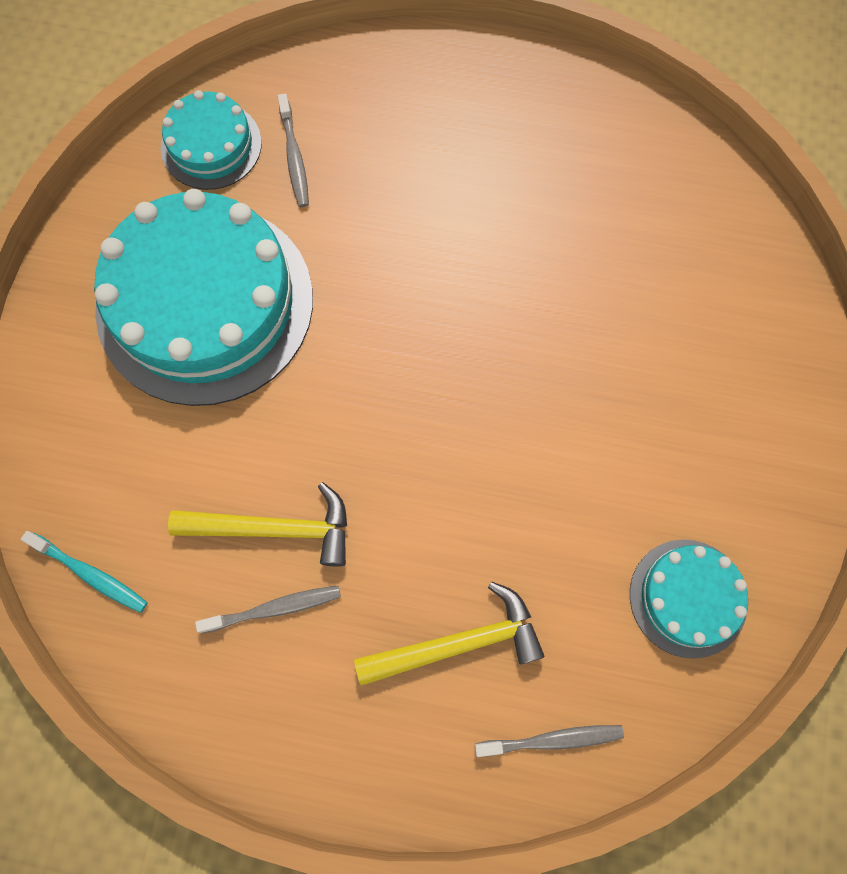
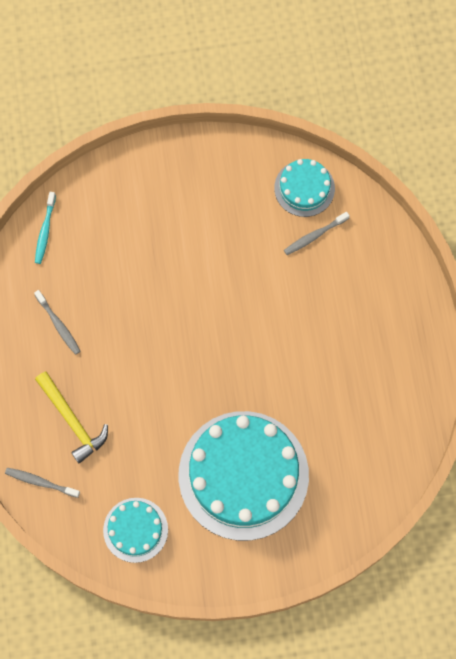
camera: 70 degrees right, 0 degrees up
(205, 303) = (208, 225): turquoise cake -> turquoise cake (243, 475)
(275, 529) = (98, 309): yellow hammer -> none
(552, 740) = (40, 482): grey toothbrush -> grey toothbrush turned 135 degrees clockwise

